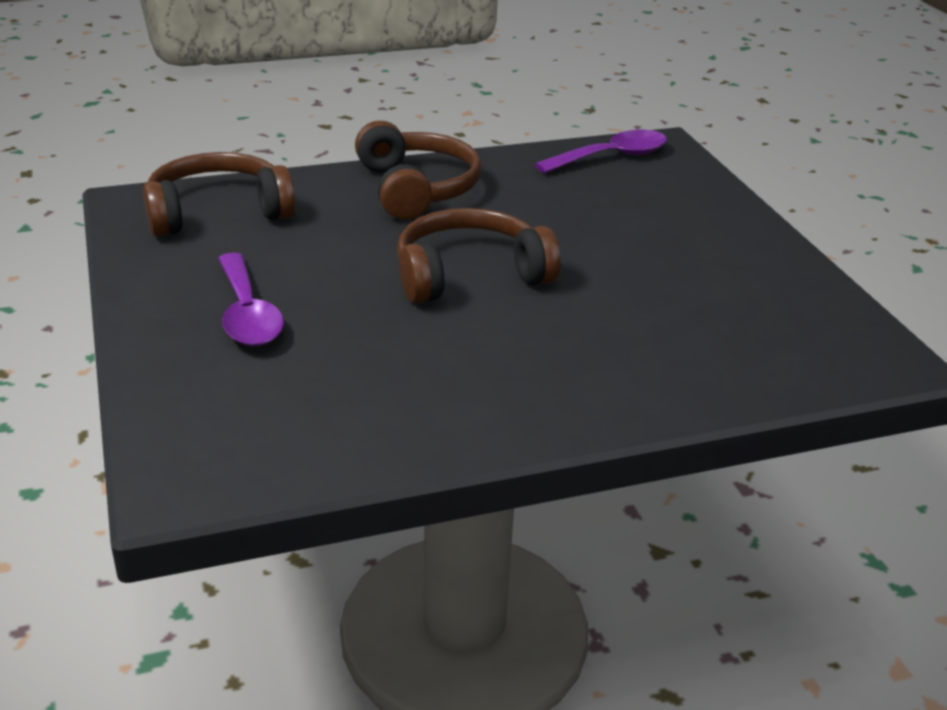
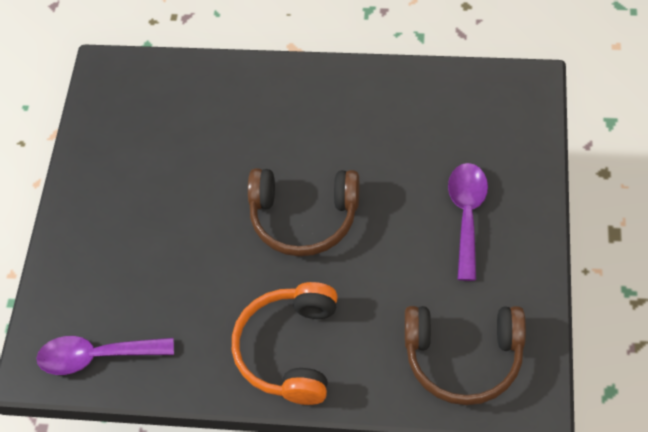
camera: 150 degrees left, 25 degrees up
(417, 188) = (289, 349): brown headphones -> orange headphones

